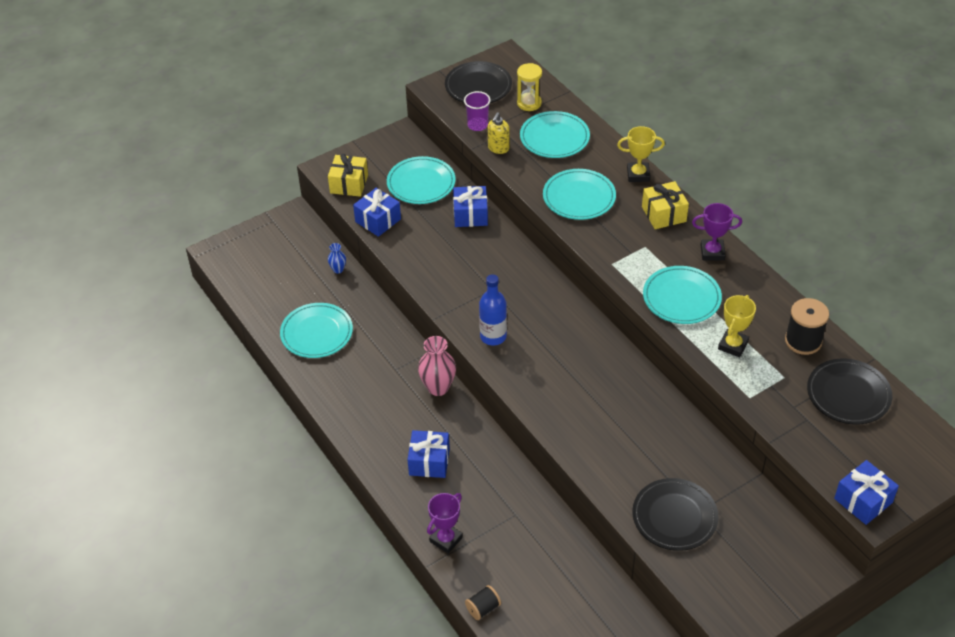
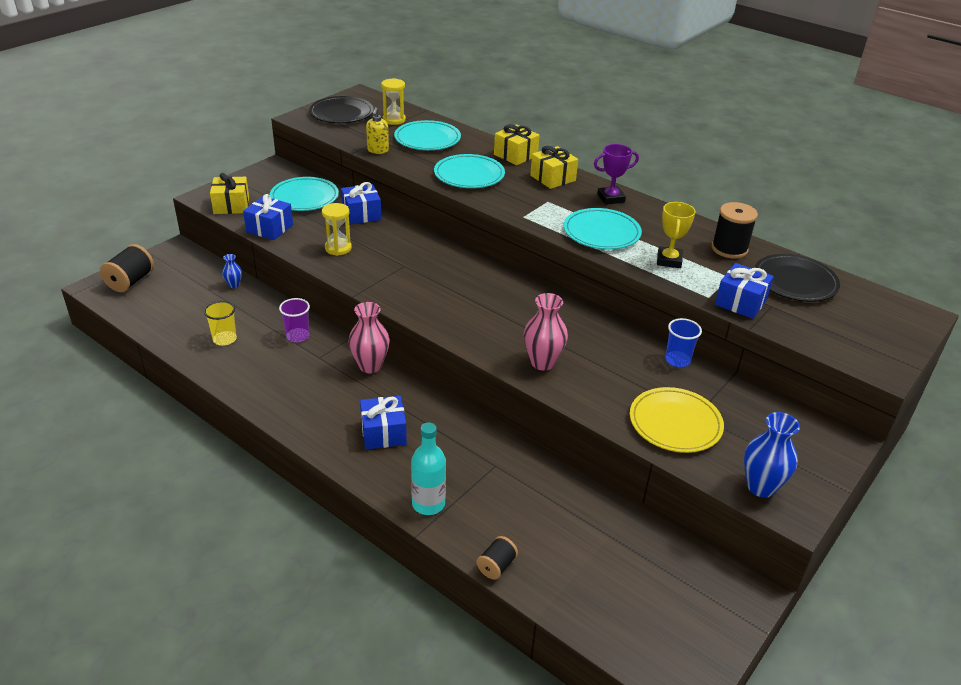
camera: 20 degrees left, 10 degrees down
(246, 250) = (130, 281): none -> black spool
(316, 333) = (224, 339): turquoise plate -> yellow cup
(435, 257) = (338, 248): none -> yellow hourglass
(446, 539) = (428, 504): purple trophy -> turquoise bottle
(477, 125) = (351, 137): purple cup -> purple cup (297, 336)
(493, 336) = (421, 301): blue bottle -> none
(581, 428) = (542, 362): none -> pink vase
(638, 175) = (515, 155): yellow trophy -> yellow gift
(674, 517) = (675, 423): black plate -> yellow plate
(710, 450) = (677, 360): none -> blue cup
(720, 596) = (760, 487): none -> blue vase
(863, 500) = (866, 361): blue gift -> blue gift (740, 302)

